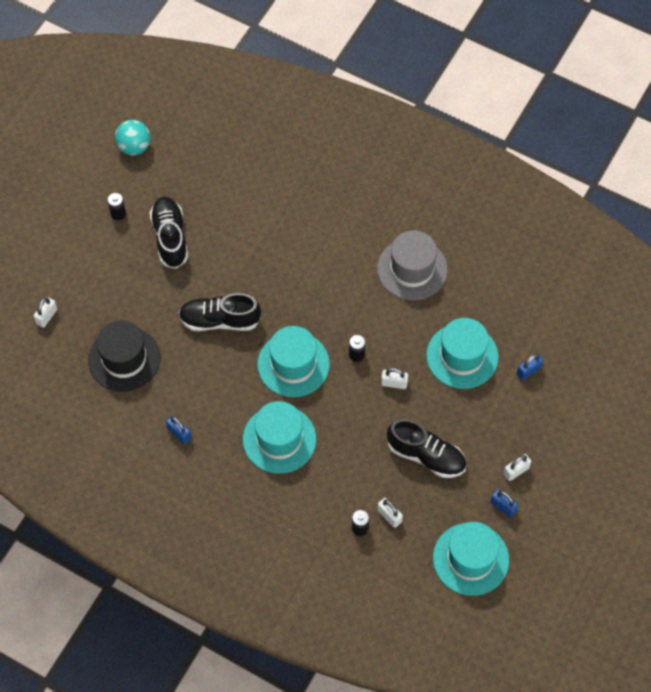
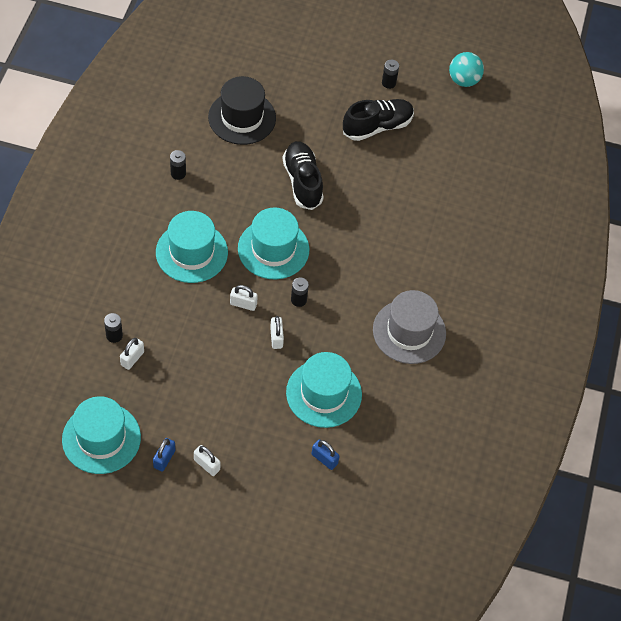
camera: 70 degrees right, 5 degrees down
(47, 316) = (268, 54): white padlock -> white padlock (243, 304)
(179, 433) = (178, 173): blue padlock -> black battery
(426, 456) = (204, 380): black shoe -> none

